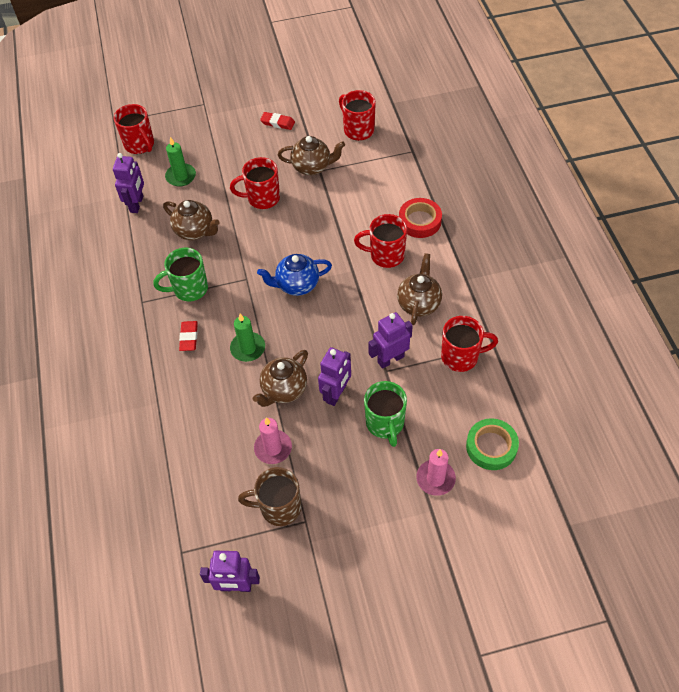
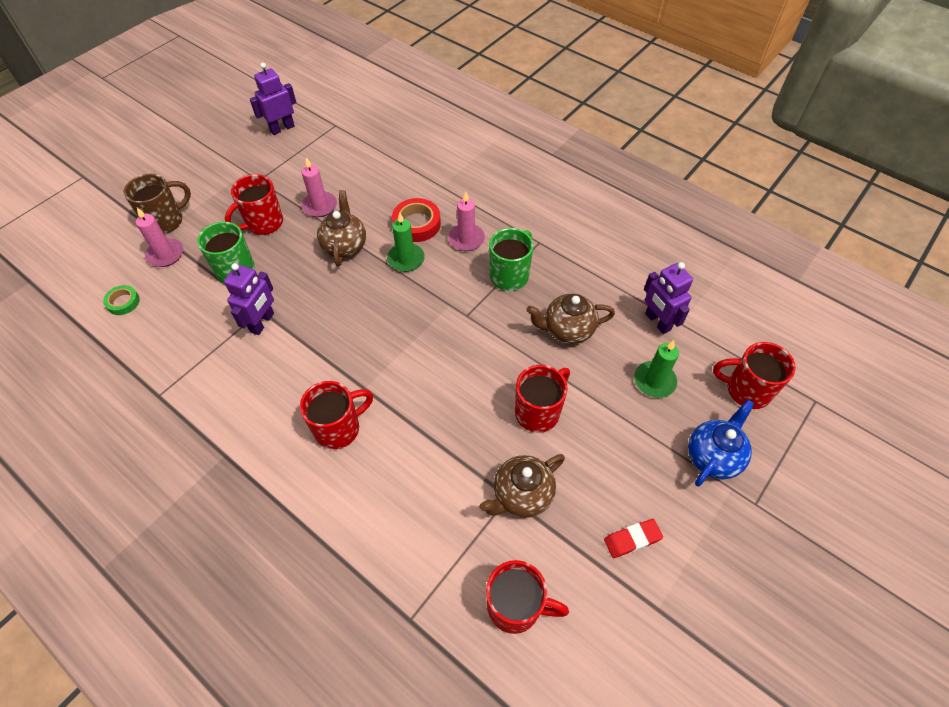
camera: 140 degrees right, 0 degrees up
(189, 337) = (466, 239): red eraser -> pink candle
(279, 507) = (285, 177): brown mug -> brown mug (166, 221)
(297, 285) = (410, 338): blue teapot -> blue teapot (712, 457)
(336, 394) = (295, 268): purple robot -> none
(419, 304) = (265, 393): brown teapot -> none
(420, 221) = (326, 501): red tape -> red tape (417, 224)
(461, 357) = (189, 364): red mug -> red mug (263, 223)
(491, 447) = (123, 302): green tape -> green tape, size x0.61

